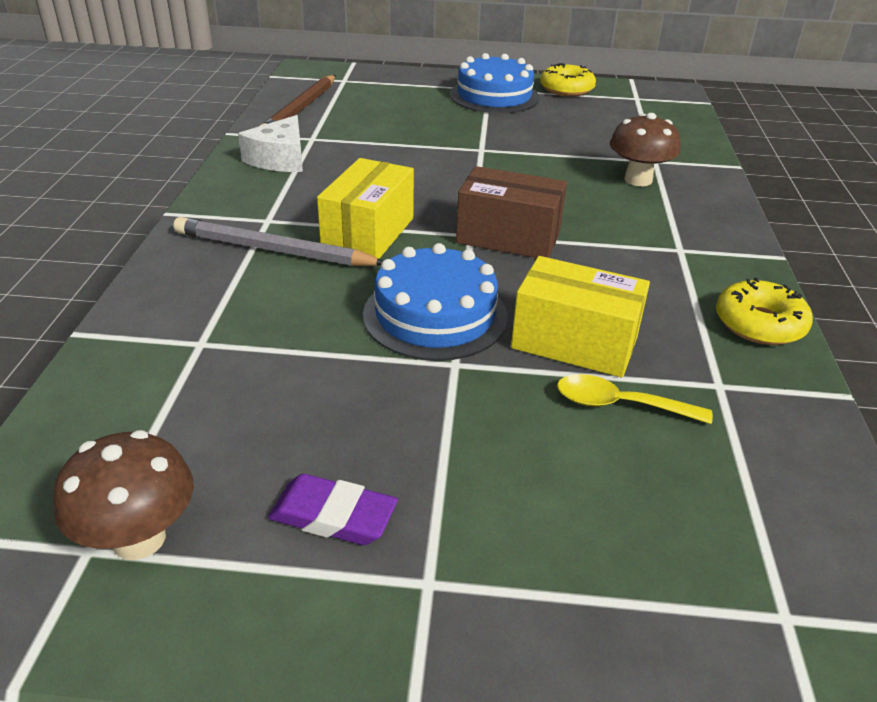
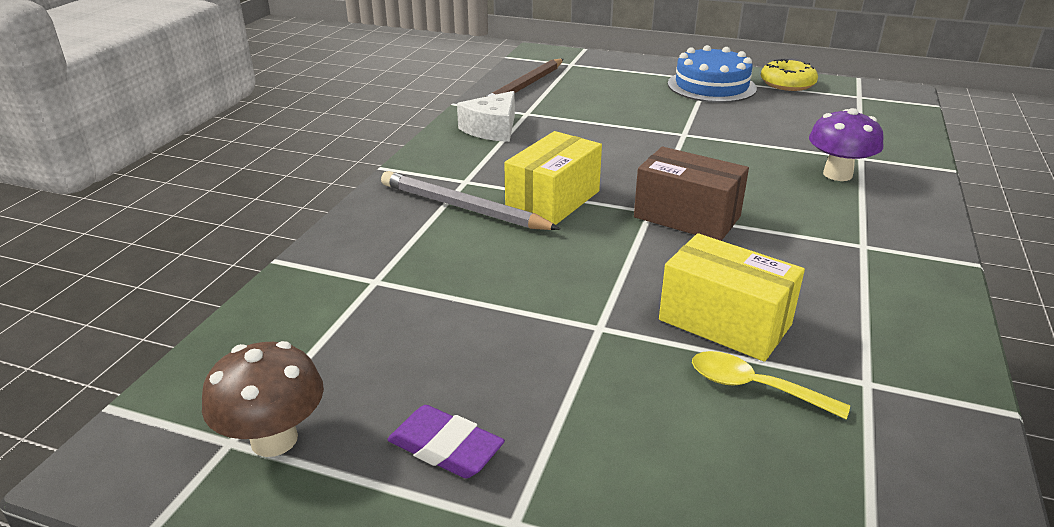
camera: 15 degrees right, 5 degrees down
(435, 315) = (594, 281): blue cake -> none
(638, 180) = (837, 174): brown mushroom -> purple mushroom
(759, 324) = (930, 328): yellow donut -> none

